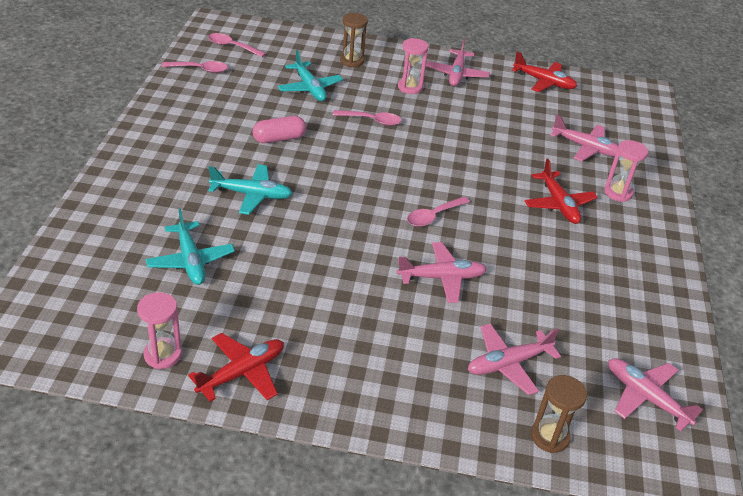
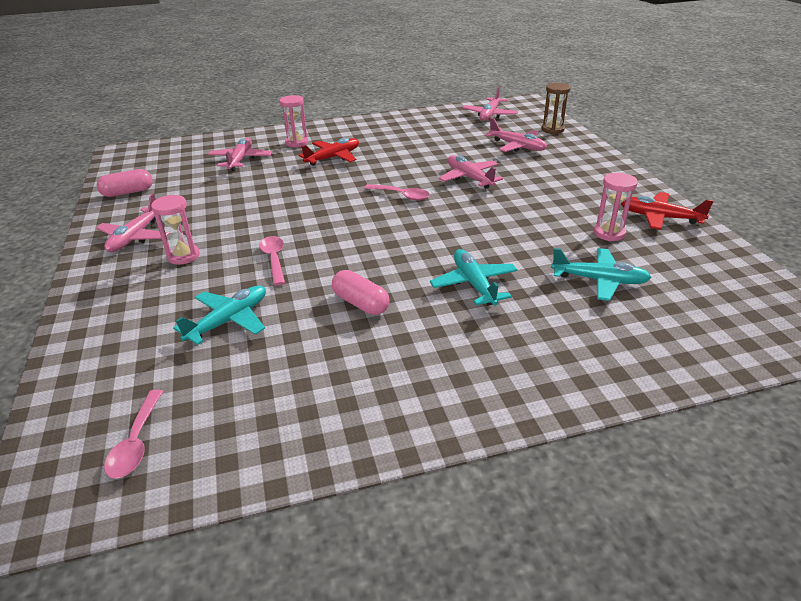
camera: 110 degrees left, 5 degrees down
(162, 355) = (700, 252): pink hourglass -> pink hourglass (609, 233)
(190, 261) = (599, 280): turquoise plane -> turquoise plane turned 60 degrees clockwise
(199, 69) = (236, 444): pink spoon -> none
(352, 61) = (134, 312): brown hourglass -> none
(456, 74) = (135, 237): pink plane -> pink plane turned 120 degrees clockwise
(544, 82) = (128, 192): red plane -> pink capsule

